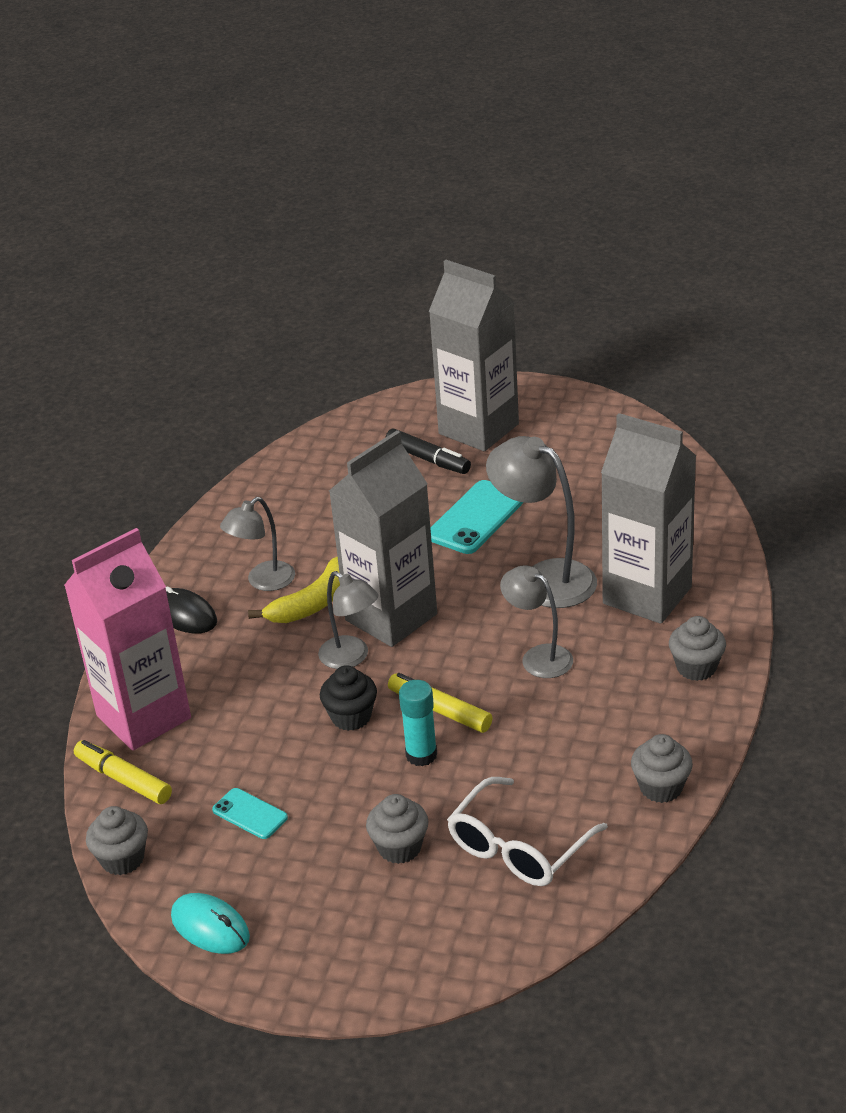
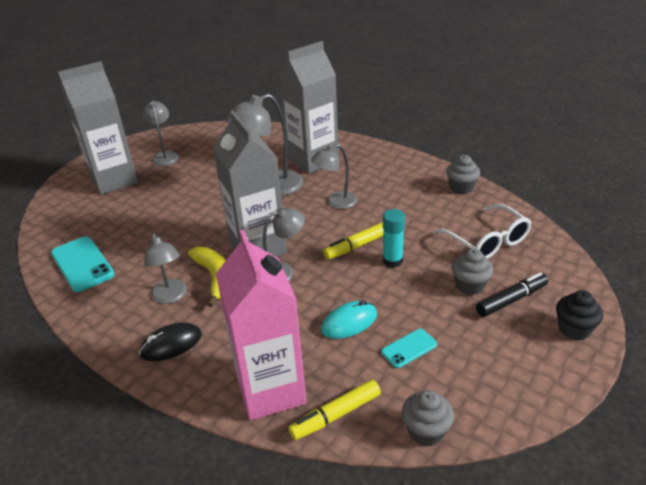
camera: 70 degrees left, 0 degrees up
(210, 927) = (514, 390): turquoise mouse -> turquoise mouse (349, 322)
(351, 717) = (340, 282): black cupcake -> black cupcake (574, 329)
(428, 459) = (120, 203): black marker -> black marker (511, 300)
(476, 518) = (195, 198): turquoise phone -> turquoise phone (82, 264)
(568, 445) = (165, 156): none -> grey lamp
(696, 667) = (378, 159): grey cupcake -> none

